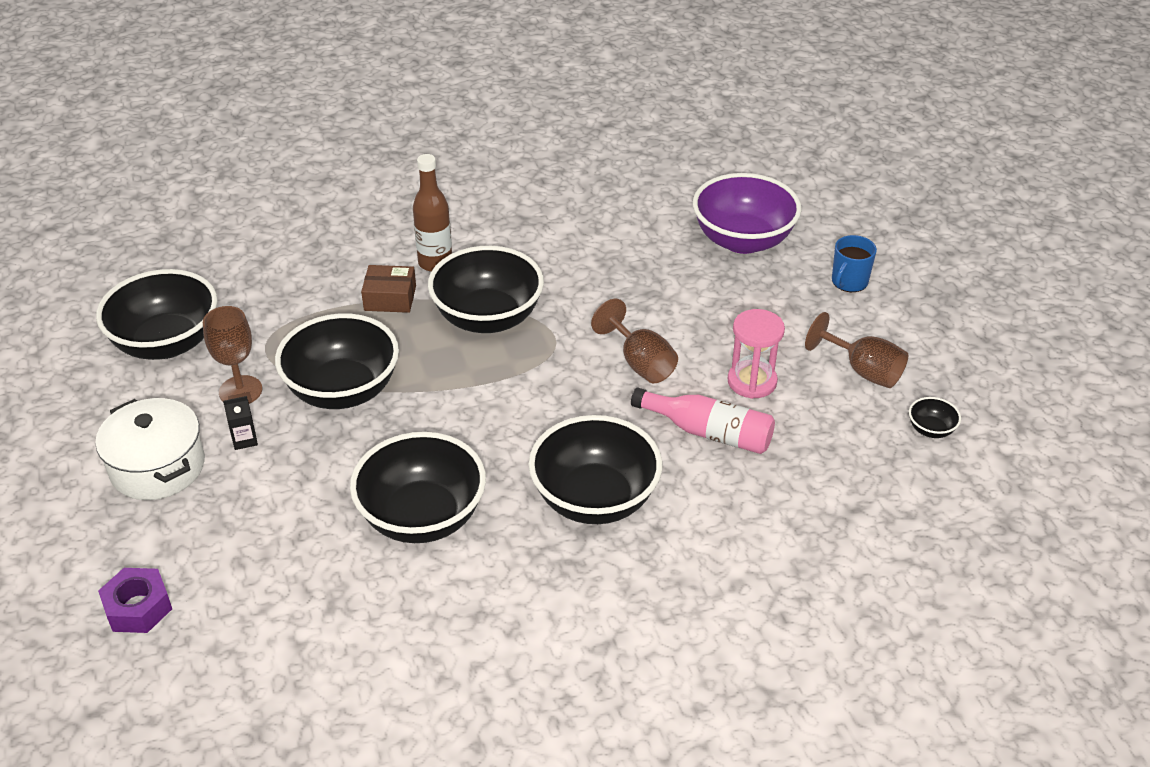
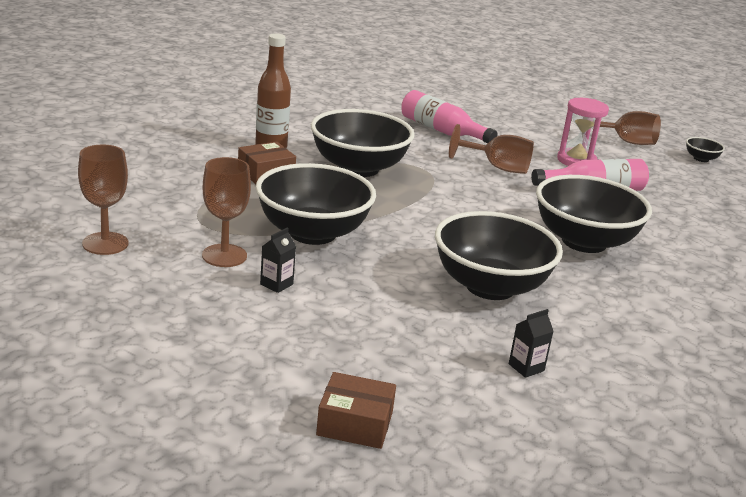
camera: 40 degrees left, 15 degrees down
(138, 607) = (355, 423): purple nut -> brown box
(158, 467) = (223, 324): white pot -> none
(167, 343) = (105, 243): black bowl -> brown goblet
(335, 619) = (526, 367): none -> black carton
(648, 288) = (442, 131): none -> pink bottle
(743, 240) = (462, 98): purple bowl -> none
(849, 282) = (552, 105): blue mug -> none

